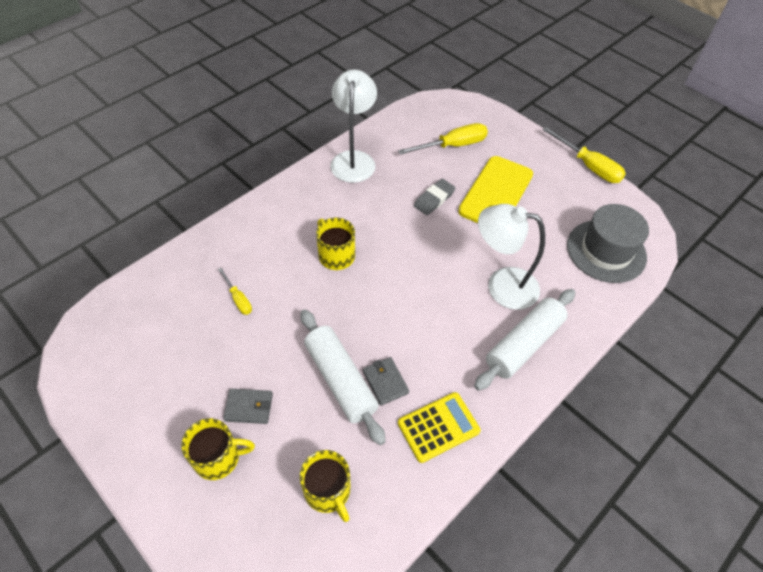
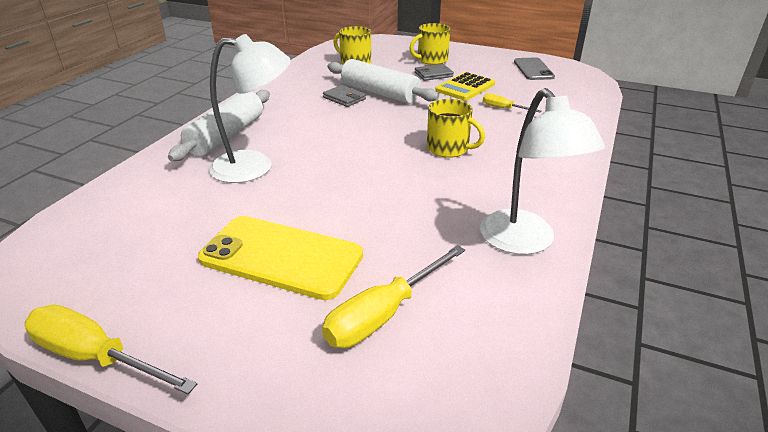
camera: 160 degrees right, 20 degrees down
(121, 374) = (533, 69): none -> grey phone
(434, 199) = (372, 224): grey eraser -> none
(438, 427) = (293, 90): yellow calculator -> yellow calculator (465, 87)
(496, 193) = (281, 257): yellow phone -> yellow phone turned 75 degrees counterclockwise
(606, 251) = (108, 227): grey hat -> none

